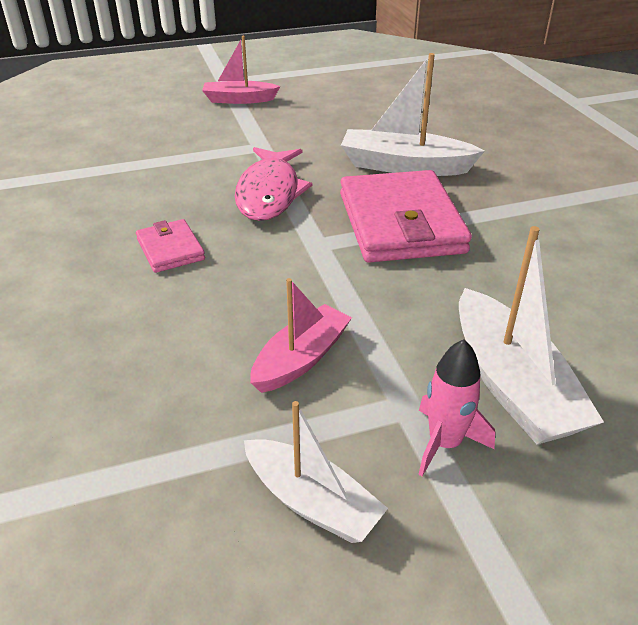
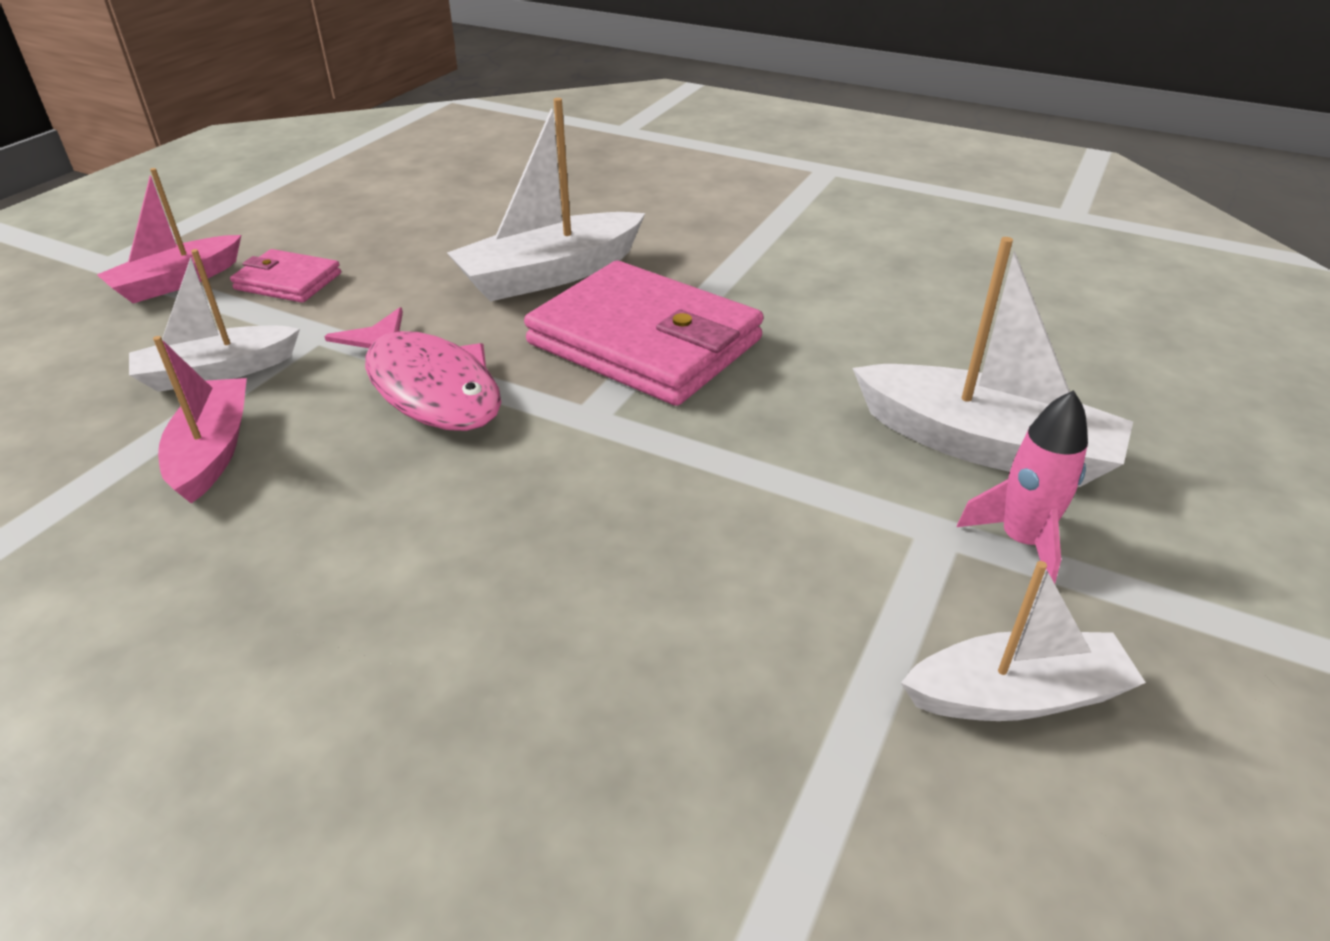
camera: 45 degrees left, 0 degrees up
(170, 249) = (401, 536): pink wallet -> pink wallet (288, 281)
(201, 146) = (217, 372): none -> white boat
(301, 359) = (776, 557): pink boat -> pink boat (213, 451)

